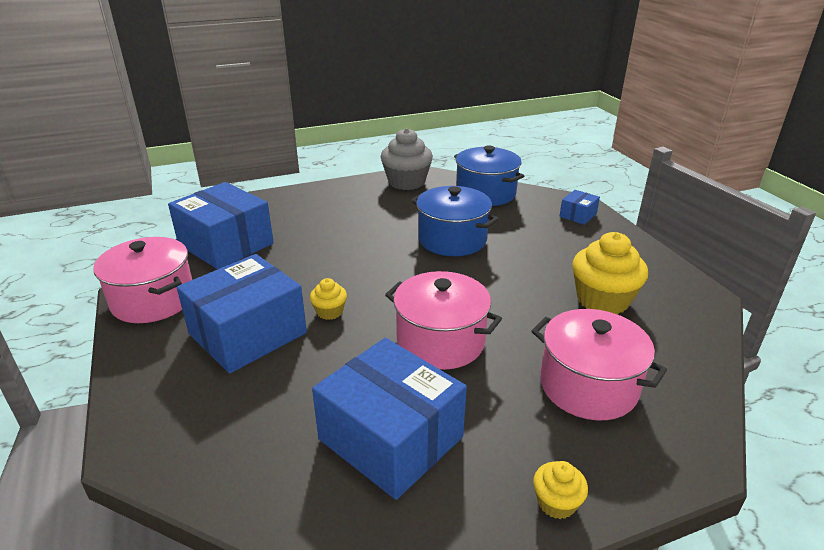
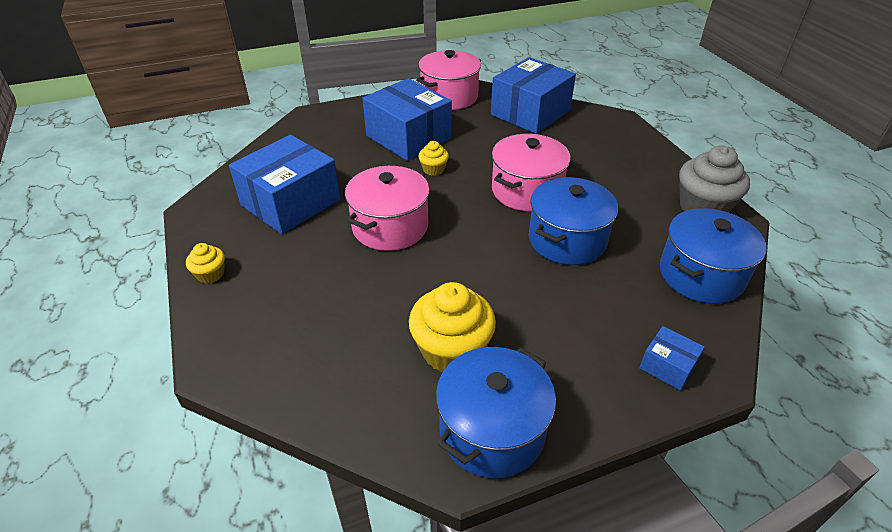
camera: 90 degrees right, 10 degrees up
(588, 386) = (318, 312): pink pot -> pink pot (526, 191)
(668, 283) = (492, 430): none -> blue pot

